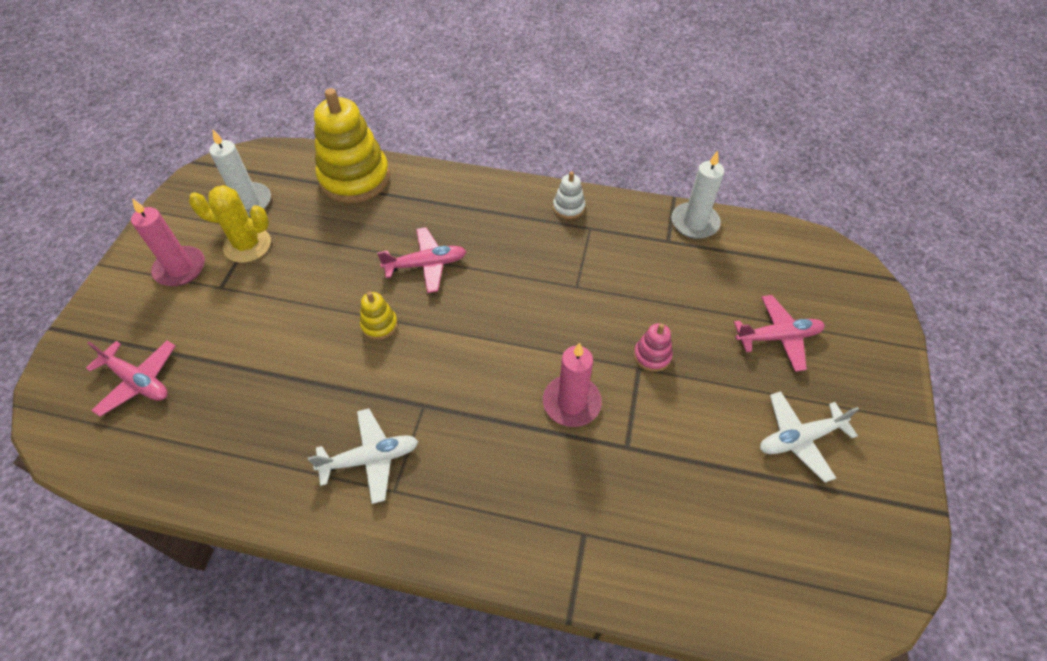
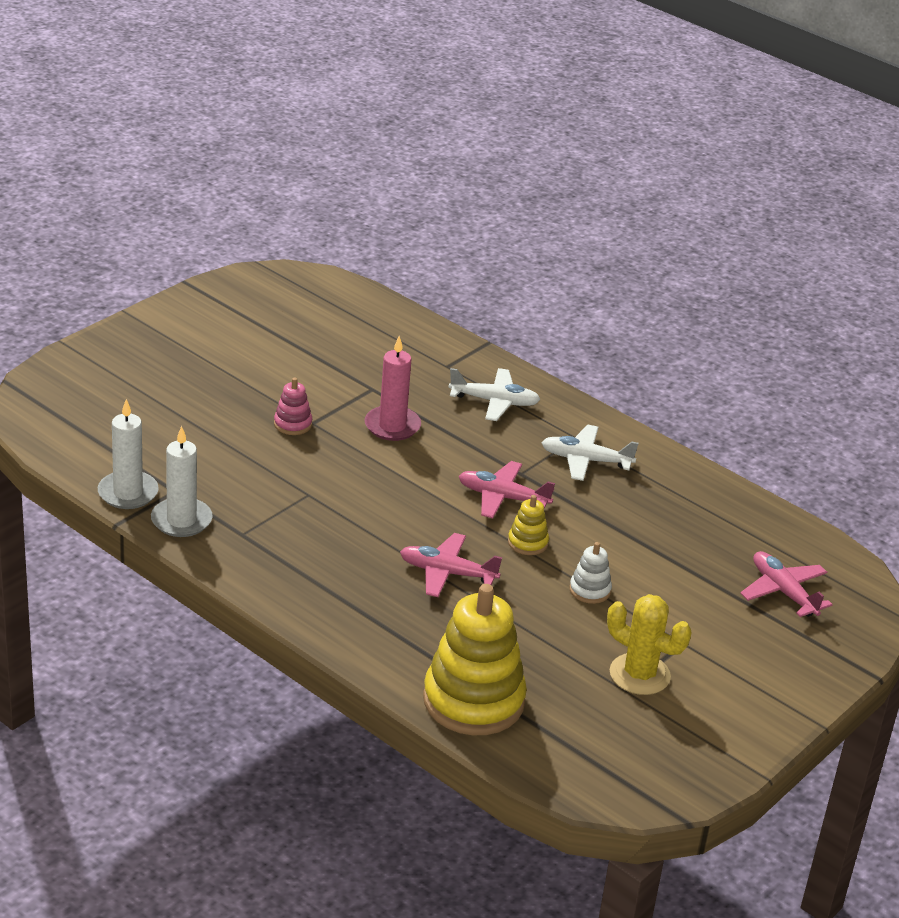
camera: 155 degrees left, 20 degrees down
(180, 268) = (725, 680): pink candle -> none
(248, 202) = (623, 727): white candle -> white candle (181, 520)
(568, 207) = (245, 561): white stacking toy -> white stacking toy (590, 590)
(778, 337) = (169, 392): pink plane -> pink plane (502, 497)
(799, 439) = (234, 342): white plane -> white plane (494, 402)

